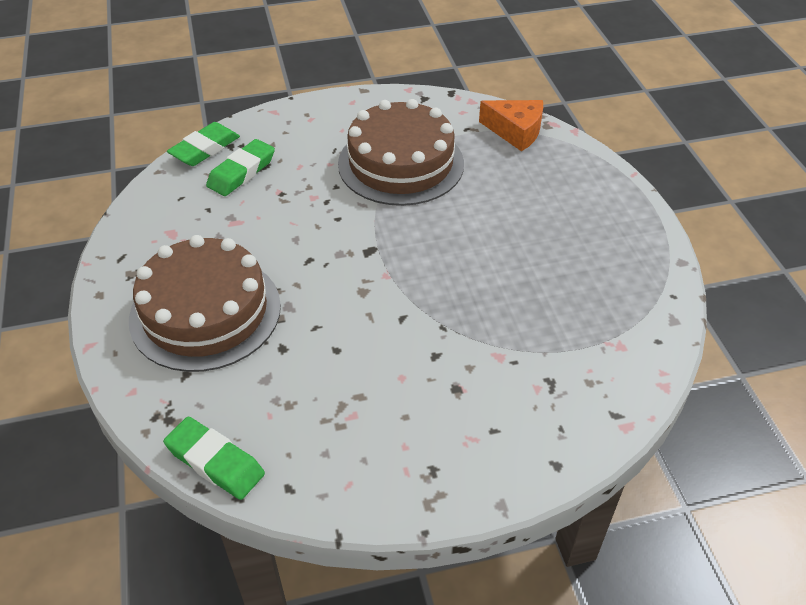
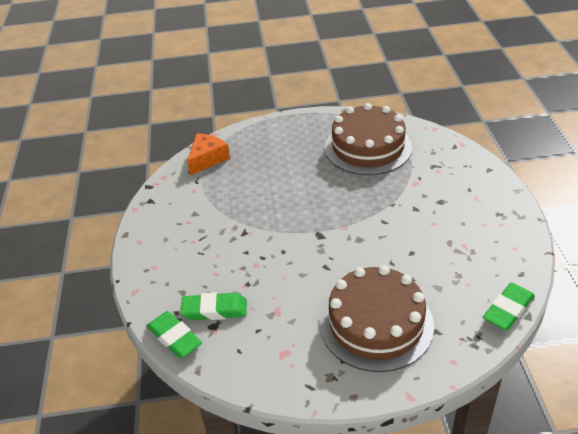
camera: 80 degrees left, 5 degrees down
(241, 172) = (214, 310): green eraser -> green eraser turned 45 degrees counterclockwise
(401, 163) = (228, 216): brown cake -> brown cake (368, 147)

